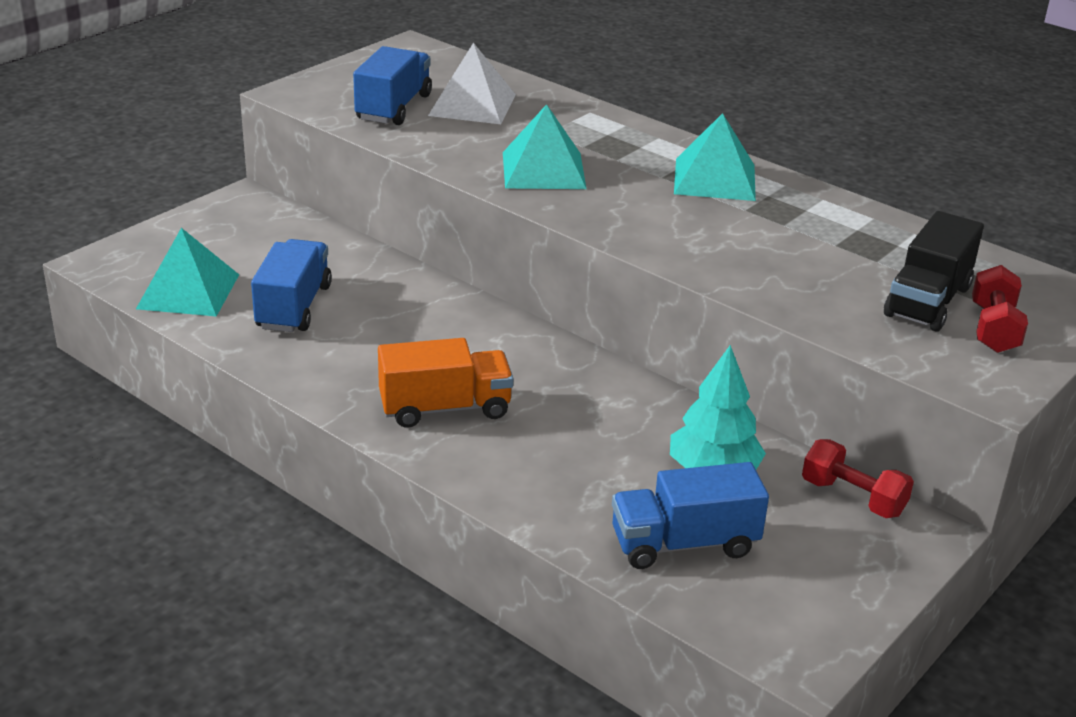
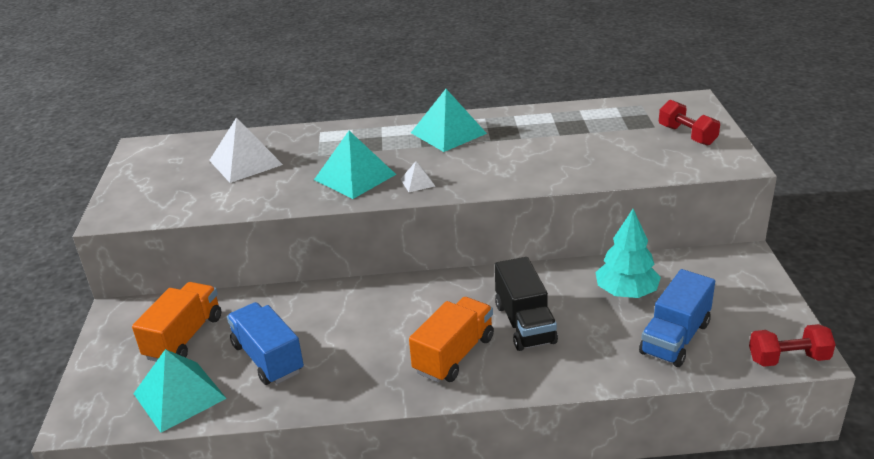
camera: 40 degrees left, 0 degrees up
(260, 249) = (184, 337): none -> orange truck
(394, 108) = (199, 189): blue truck -> none
(592, 207) = (417, 182): none -> white pyramid
(853, 497) = (697, 262): red dumbbell -> red dumbbell (788, 359)
(927, 301) = (642, 138): black truck -> black truck (524, 323)

